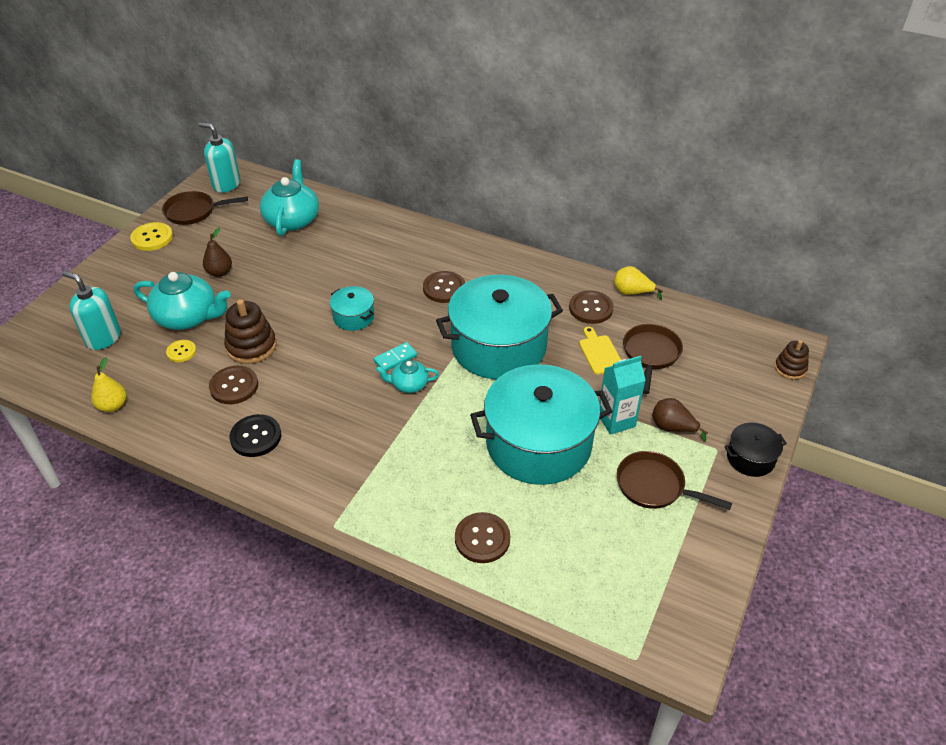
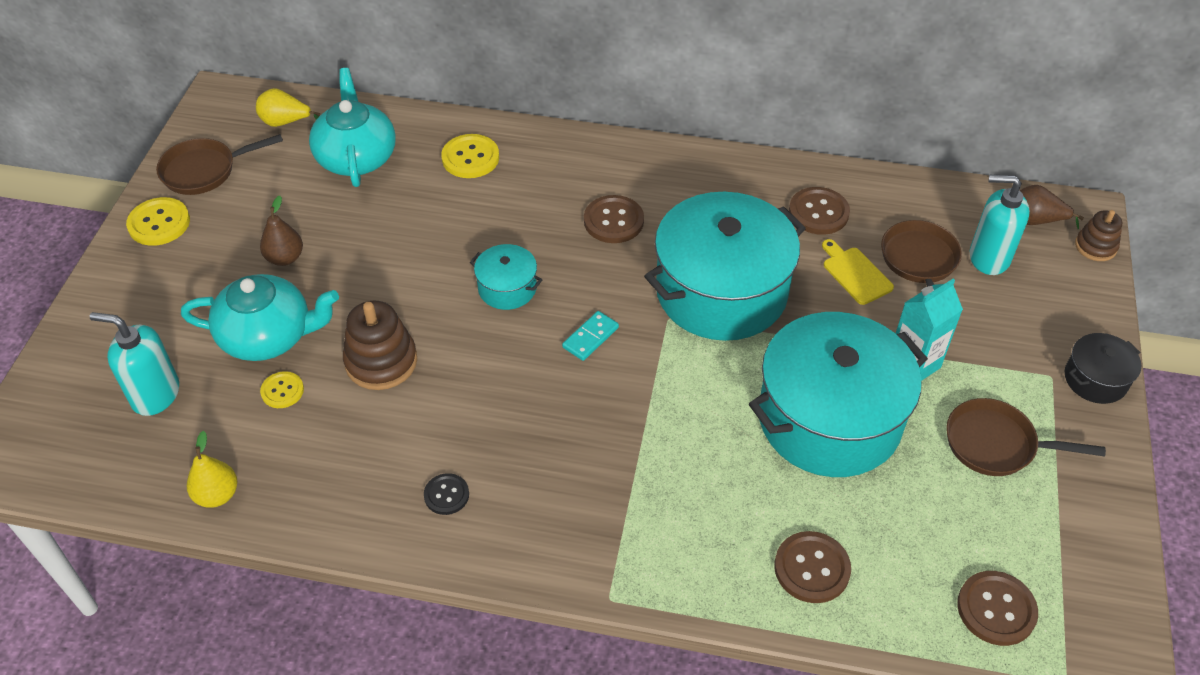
camera: 15 degrees left, 5 degrees up
(226, 184) = (234, 119): turquoise soap dispenser -> turquoise soap dispenser (988, 257)
(234, 386) = (382, 427): brown button -> brown button (996, 609)
(256, 437) = (446, 495): black button -> black button, size x0.62
(366, 233) = (470, 158): none -> yellow button
(409, 384) = (625, 371): turquoise teapot -> none
(632, 292) = (862, 179): yellow pear -> yellow pear (286, 122)
(672, 428) = (986, 359): brown pear -> brown pear (1035, 221)

